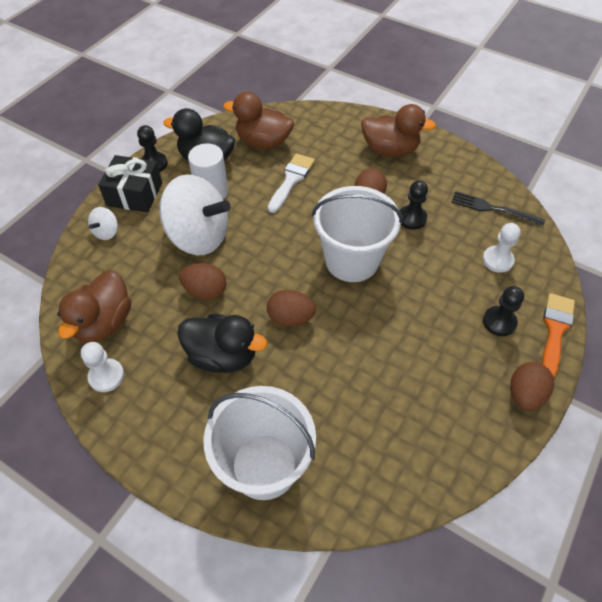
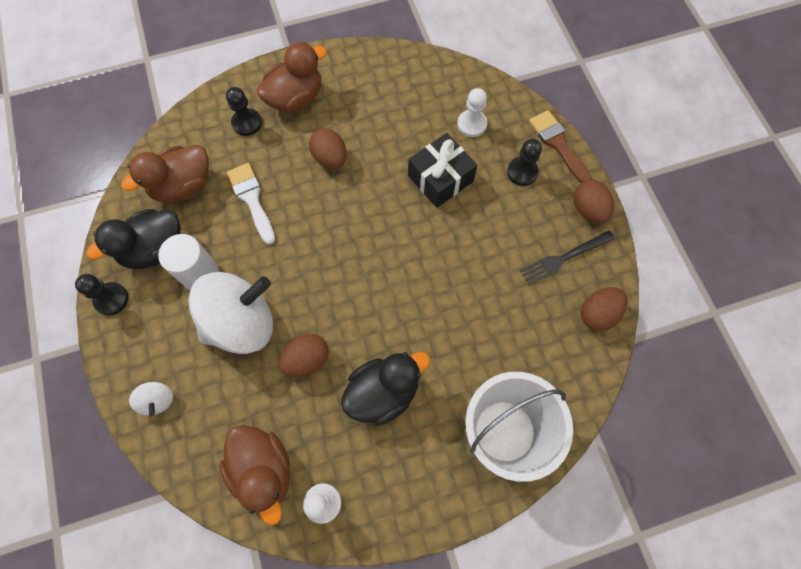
camera: 50 degrees left, 15 degrees up
(134, 194) = (134, 343): black gift -> black gift (440, 179)
(290, 318) = (393, 312): brown egg -> brown egg (597, 314)
(351, 260) = (380, 223): white bucket -> none
(412, 218) = (380, 145): black pawn -> black pawn (247, 123)
(493, 209) = (424, 83): black fork -> black fork (563, 258)
(555, 330) = (558, 144): orange brush -> brown brush

